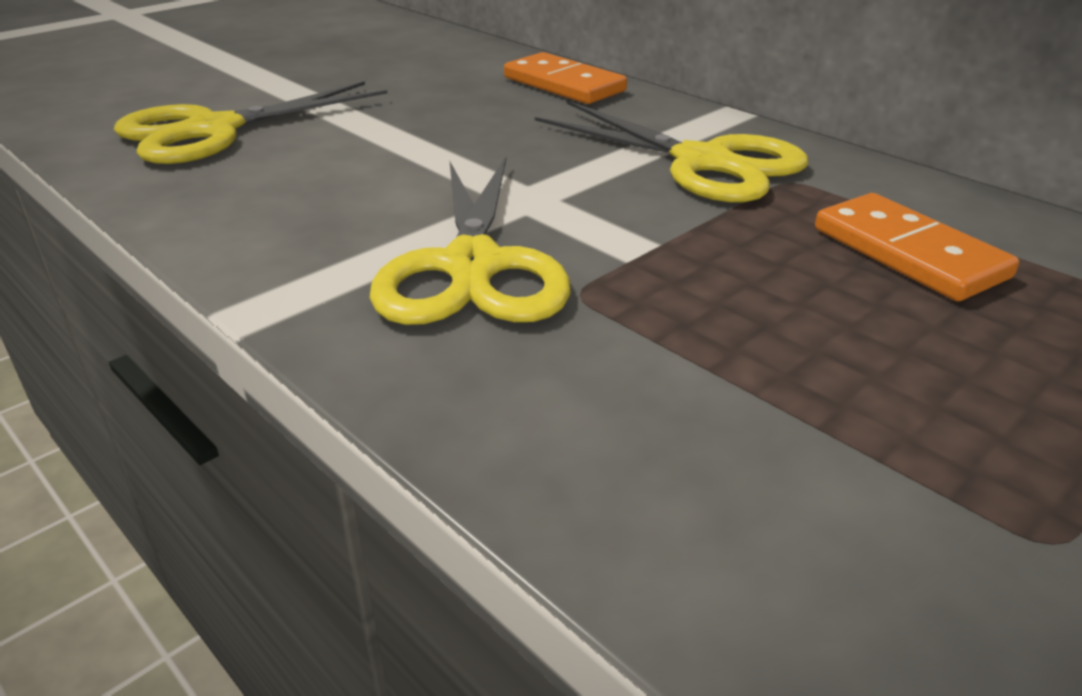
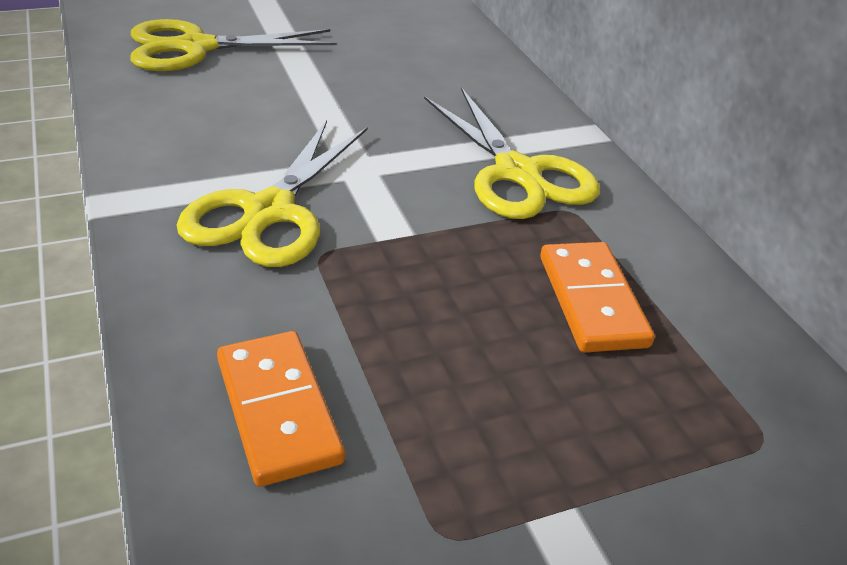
camera: 20 degrees right, 5 degrees up
(564, 84) = (482, 69): orange domino -> orange domino (278, 410)

